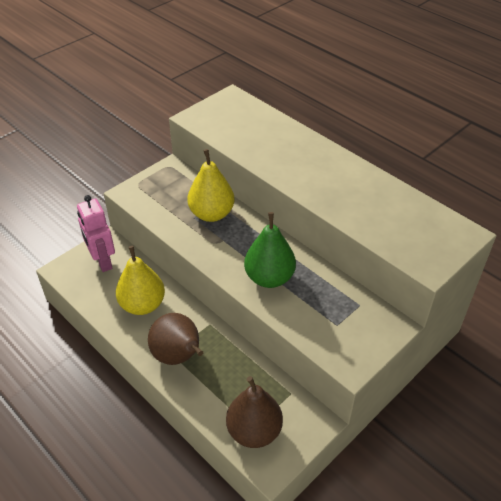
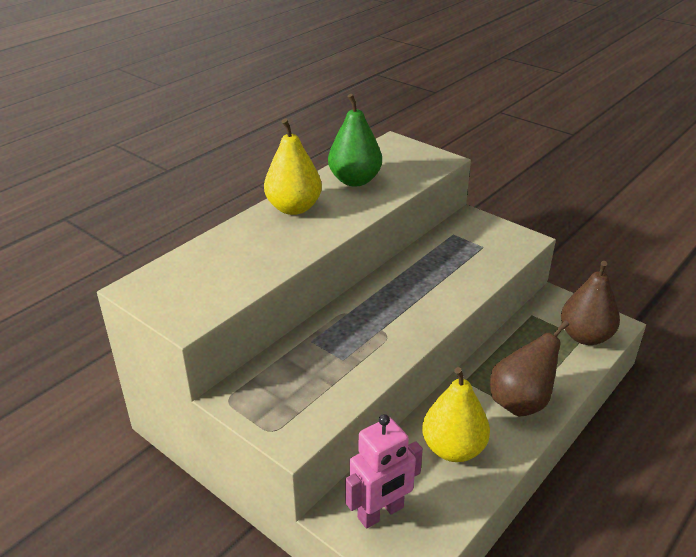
camera: 95 degrees left, 10 degrees down
(211, 214) = (334, 343): yellow pear -> yellow pear (294, 208)
(269, 278) = (434, 290): green pear -> green pear (355, 180)

